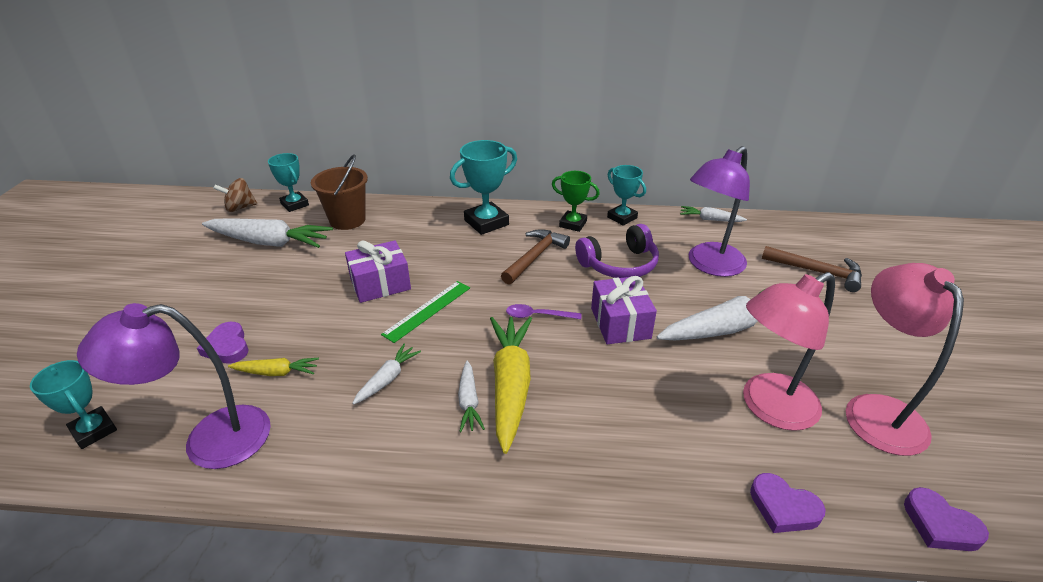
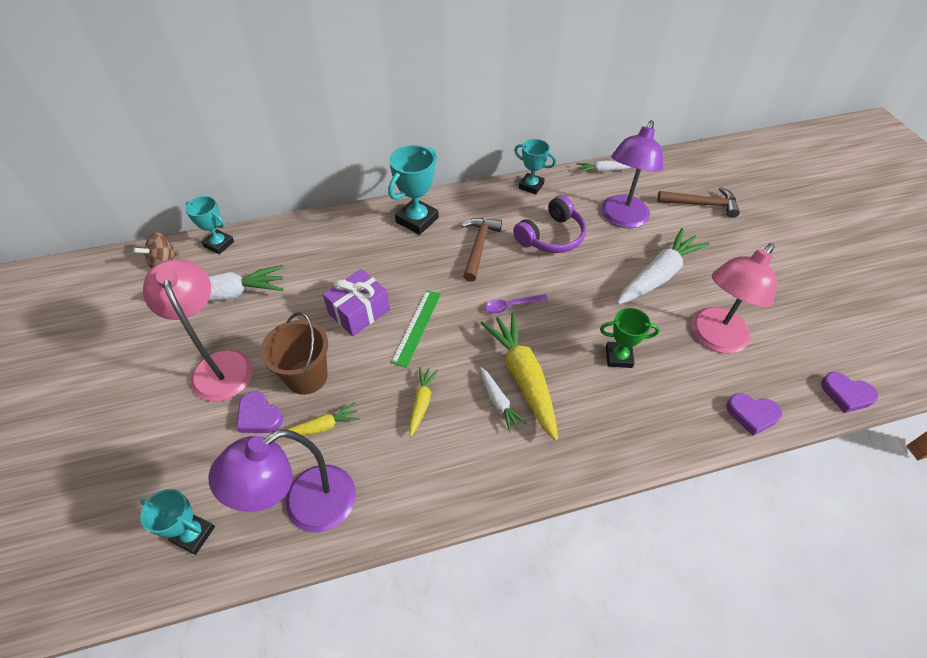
camera: 20 degrees left, 15 degrees up
(347, 220) = (284, 249): brown bucket -> brown bucket (307, 376)
(387, 379) = (421, 403): white carrot -> yellow carrot
(573, 224) = (493, 203): green trophy -> green trophy (618, 357)
(620, 323) = (578, 294): purple gift -> none
(876, 410) = (782, 318): pink lamp -> pink lamp (219, 365)

